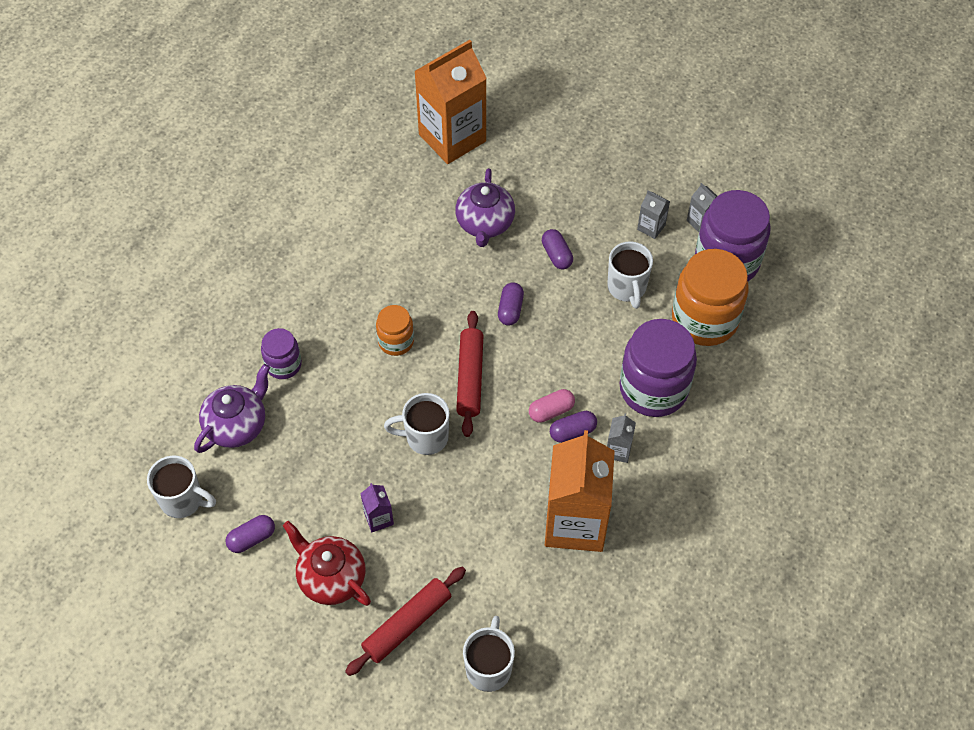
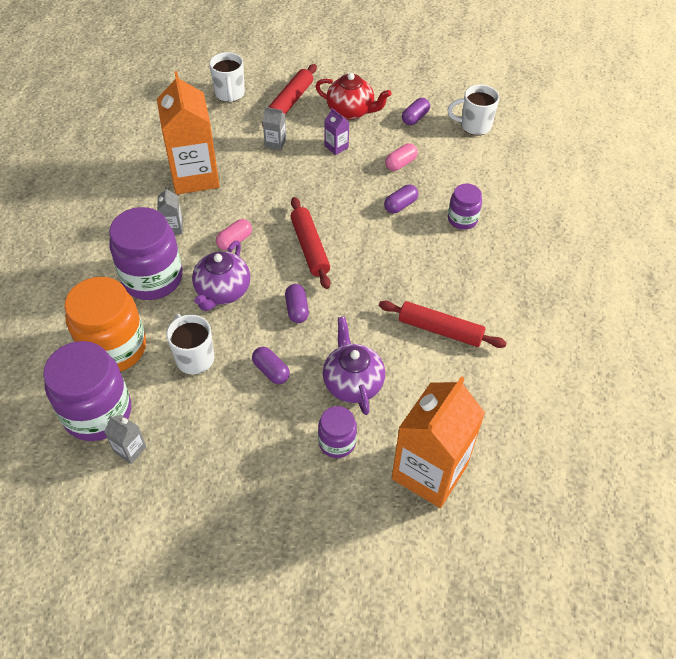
camera: 160 degrees right, 5 degrees down
(237, 425) = (469, 174): purple teapot -> purple teapot (222, 291)
(311, 466) = (400, 163): none -> pink capsule
(378, 249) = (440, 330): none -> red rolling pin
(396, 341) = (383, 258): orange jar -> none
(425, 437) = (327, 200): white mug -> none
(519, 179) = (337, 442): none -> purple jar
(572, 432) = (213, 231): purple capsule -> purple capsule (400, 205)
(651, 227) = (183, 428): grey carton -> grey carton (275, 143)

